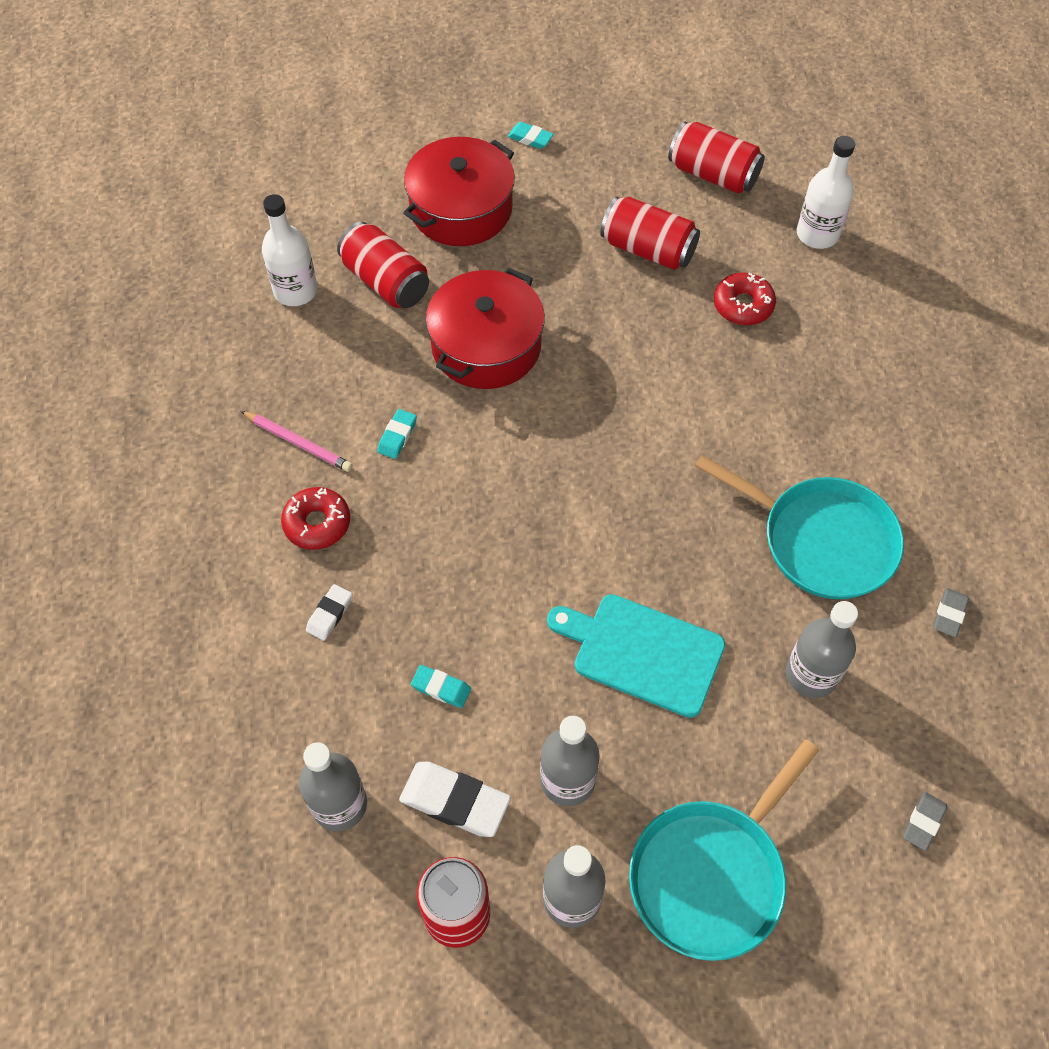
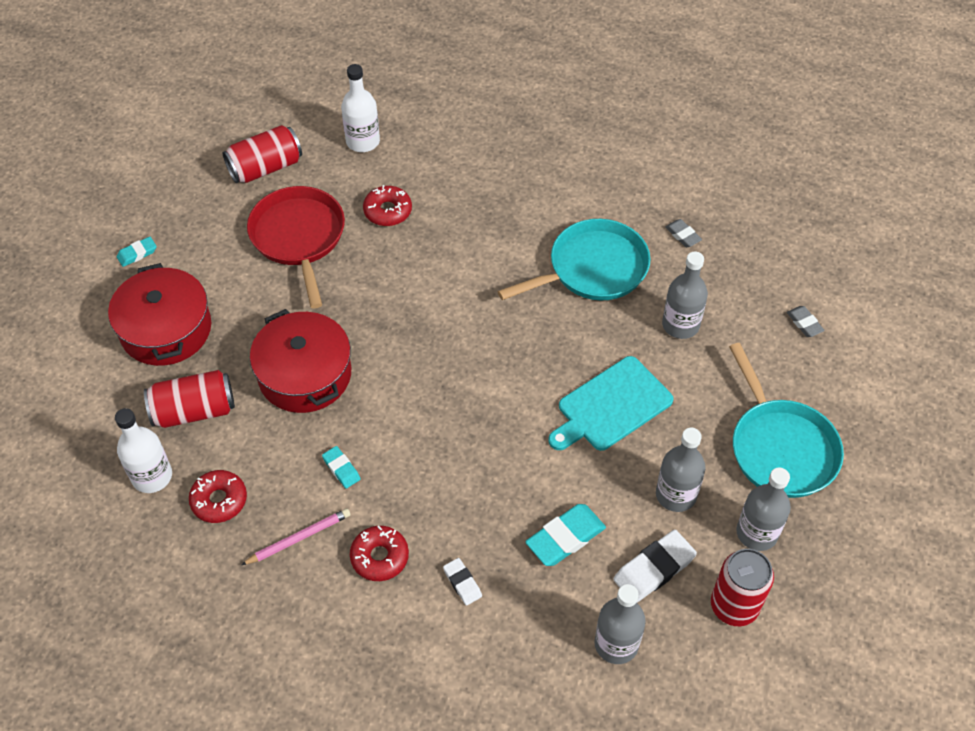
camera: 60 degrees left, 5 degrees down
(301, 356) = (219, 500): none -> red donut
(441, 688) = (565, 538): turquoise eraser -> turquoise eraser, size x1.78
(648, 249) = (299, 237): red can -> red pan

